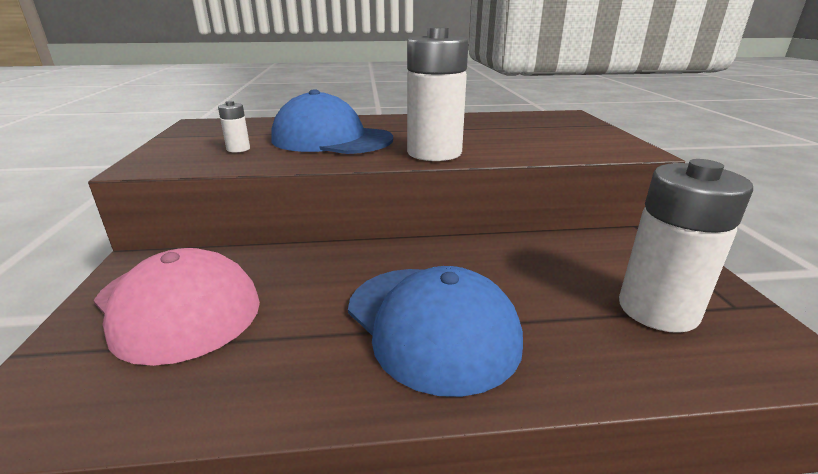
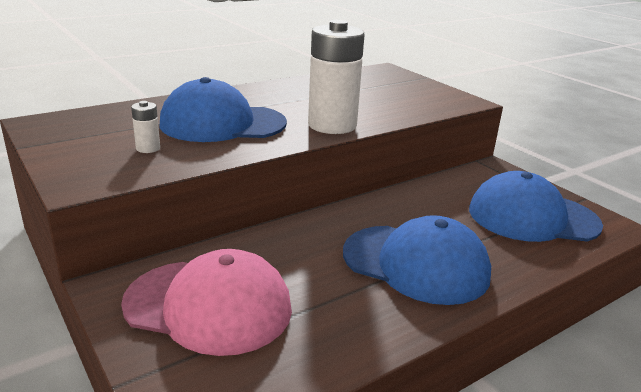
camera: 30 degrees left, 0 degrees up
(657, 309) = (532, 217): white battery -> blue cap

